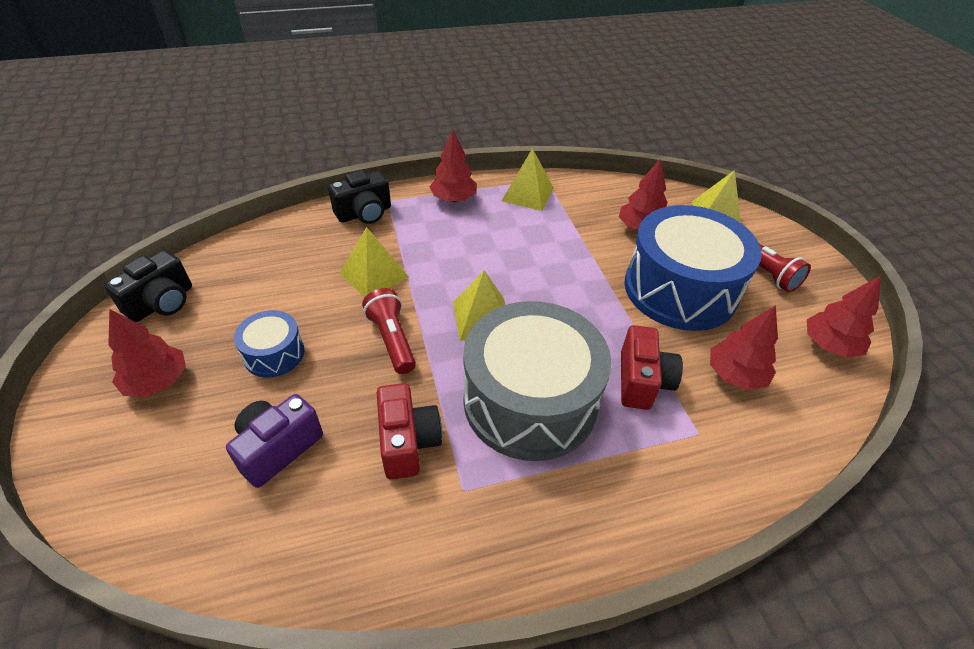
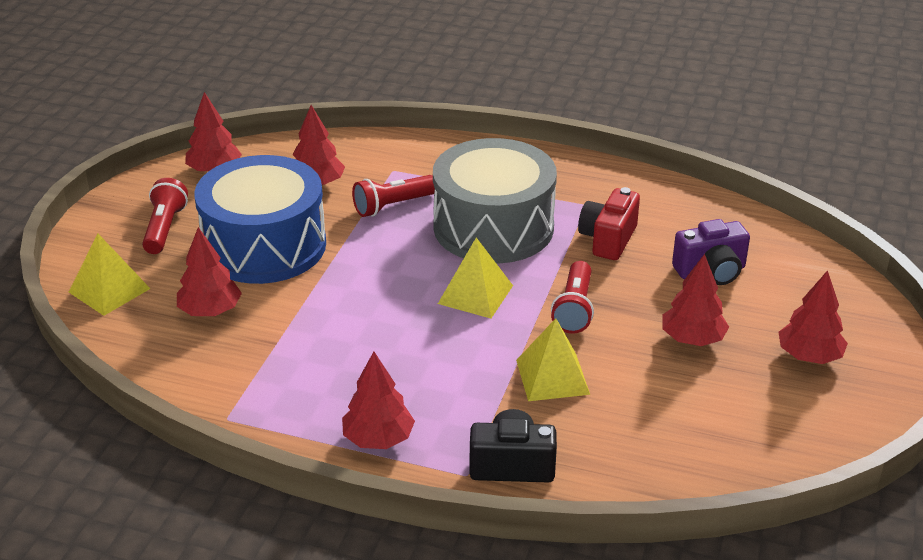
camera: 145 degrees left, 10 degrees down
(162, 303) = (803, 437): black camera -> none
(274, 354) = (692, 339): blue drum -> red tree
(528, 194) = (278, 405): yellow pyramid -> none
(642, 381) = (393, 206): red camera -> red flashlight

